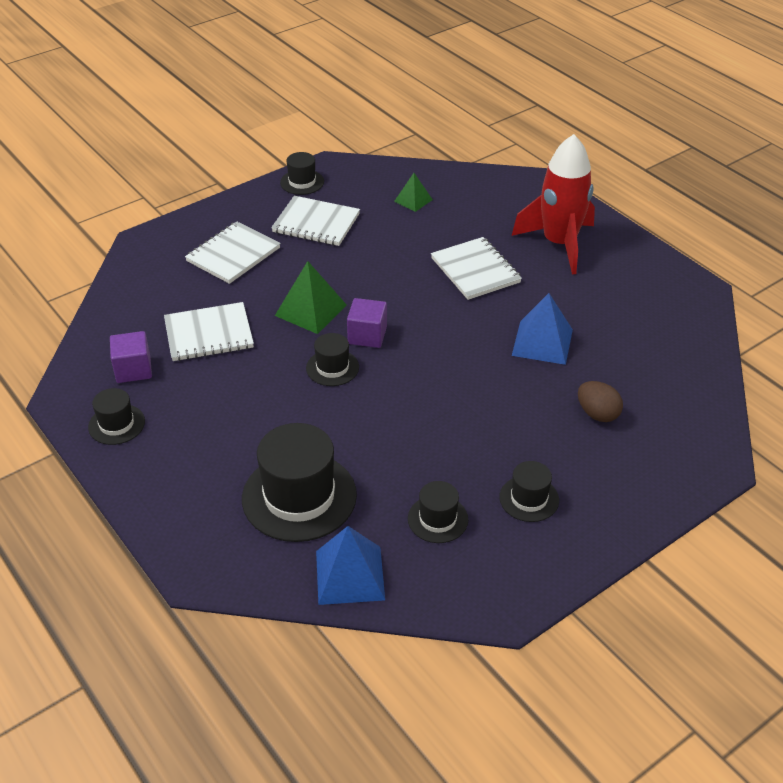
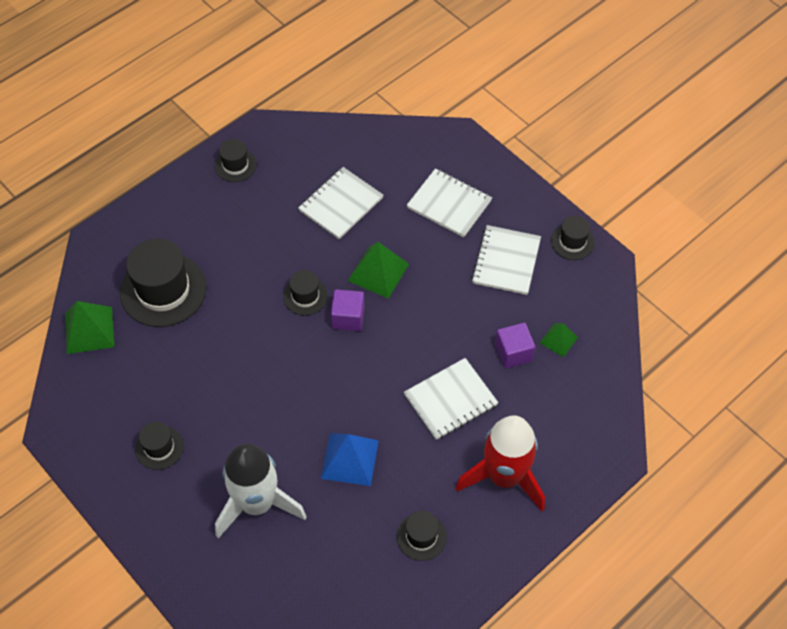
camera: 85 degrees right, 15 degrees up
(133, 369) = (295, 163): purple cube -> purple cube (513, 352)
(209, 334) = (341, 204): white notebook -> white notebook turned 60 degrees clockwise
(350, 575) = (89, 330): blue pyramid -> green pyramid
(437, 519) = (139, 383): black hat -> black hat (421, 536)
(597, 414) = (257, 503): brown egg -> white rocket

